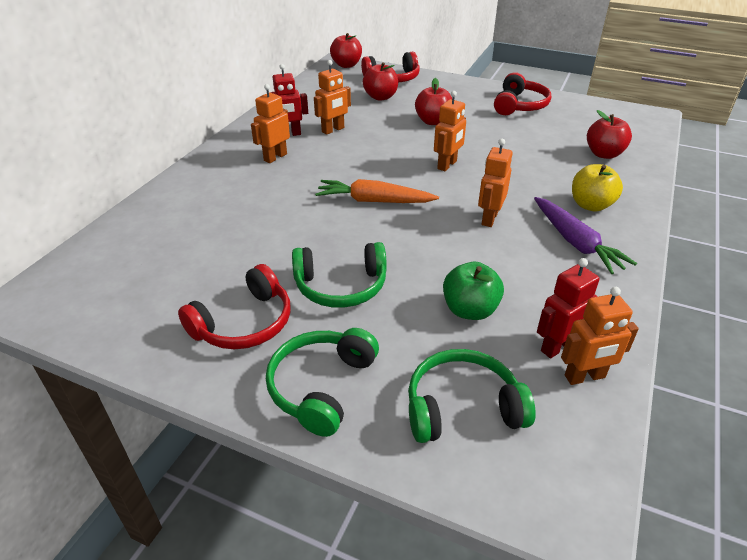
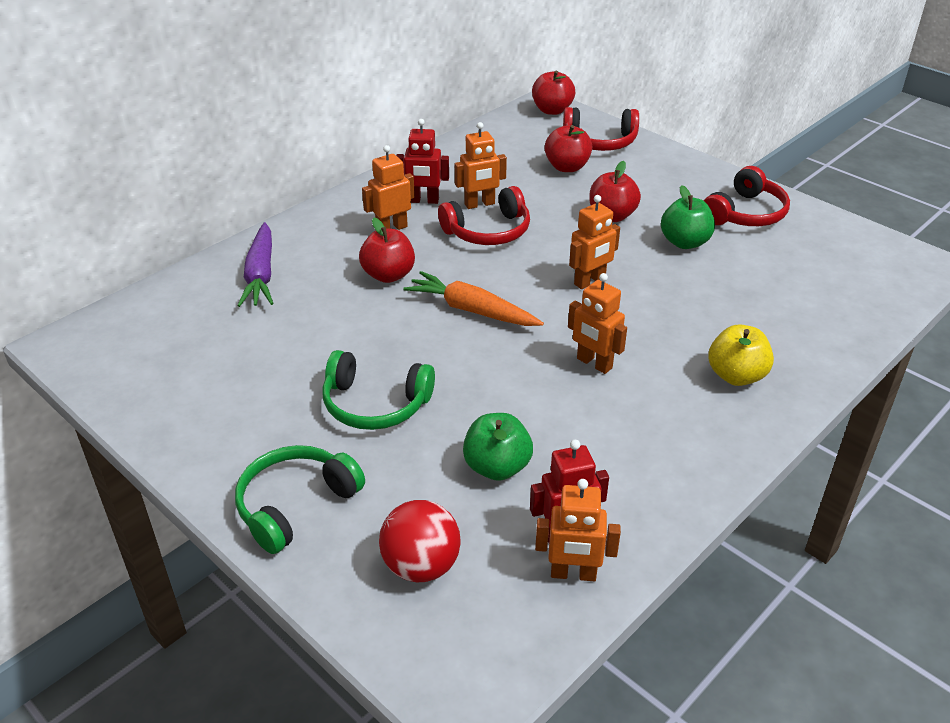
camera: 20 degrees right, 0 degrees up
(244, 323) = (256, 419): red headphones -> red headphones (488, 231)
(462, 407) = (421, 566): green headphones -> red ball
(489, 218) = (594, 363): orange robot -> orange robot turned 90 degrees counterclockwise
(493, 129) = (684, 242): none -> green apple
(576, 243) = (679, 419): purple carrot -> purple carrot (261, 275)
(604, 154) = (809, 309): red apple -> red apple (388, 275)

